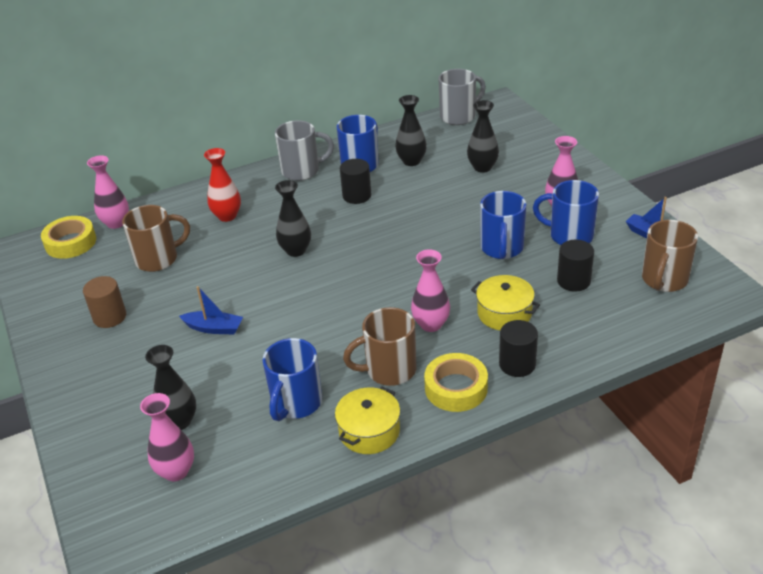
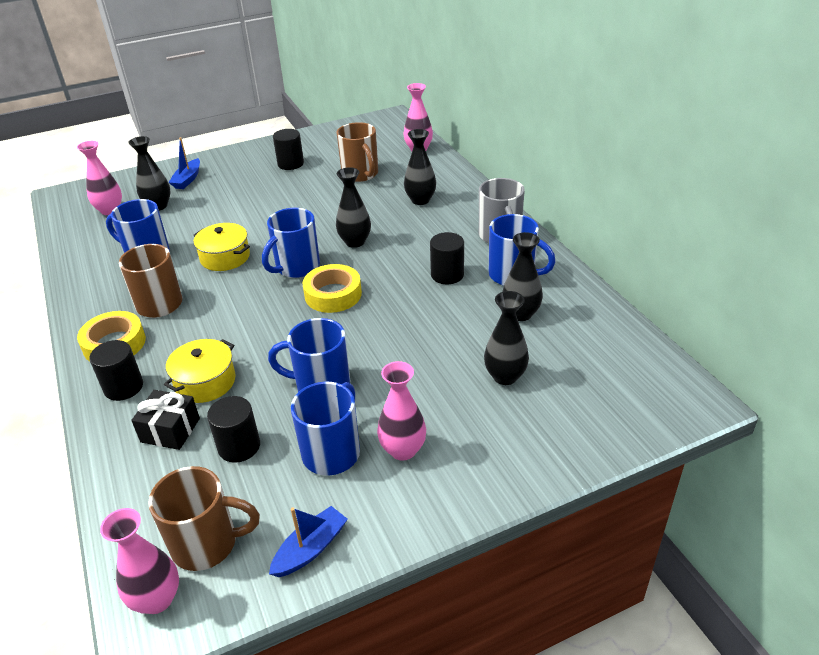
camera: 90 degrees right, 0 degrees up
(70, 242) = (394, 135): yellow tape -> yellow tape (333, 294)
(109, 317) = (290, 164): brown cylinder -> black cylinder
(214, 328) = (257, 209): blue boat -> blue boat (187, 179)
(227, 216) = (420, 200): red vase -> black vase
(335, 283) = (296, 267): none -> blue mug
(369, 431) = (93, 294): yellow pot -> yellow pot (225, 257)
(431, 324) = (210, 328): pink vase -> pink vase (157, 599)
(459, 116) = (644, 357): grey mug -> none
(564, 322) = (170, 430): none -> black gift
(664, 280) = (207, 544): brown mug -> brown mug turned 150 degrees clockwise

